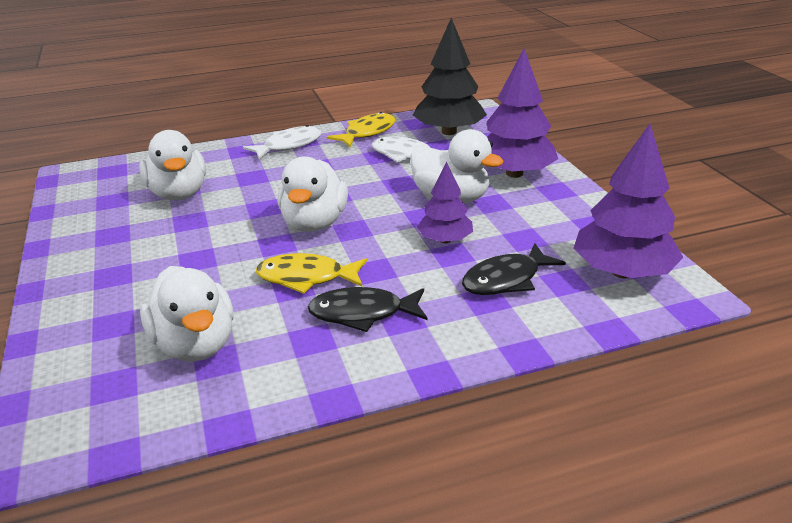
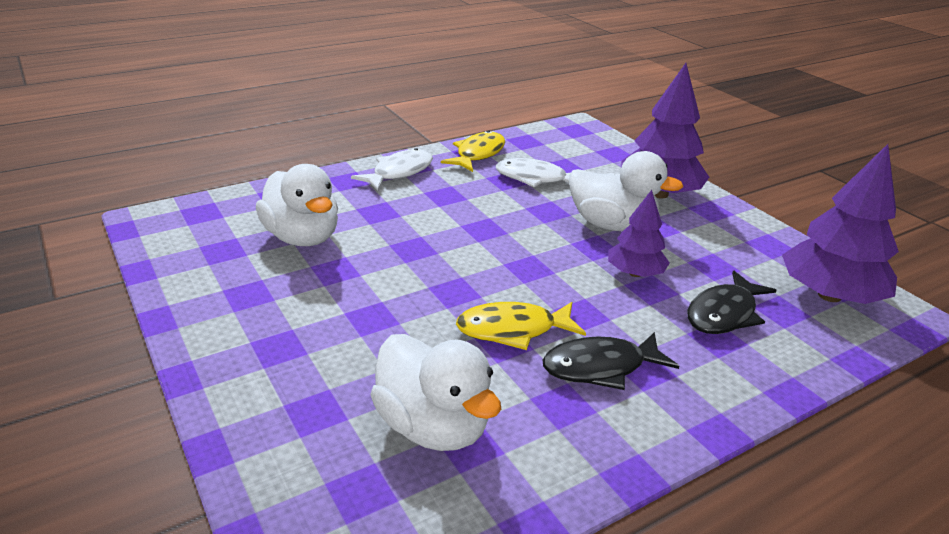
camera: 15 degrees left, 0 degrees up
(314, 223) = (483, 263): white duck -> none
(449, 132) = (564, 150): black tree -> none

